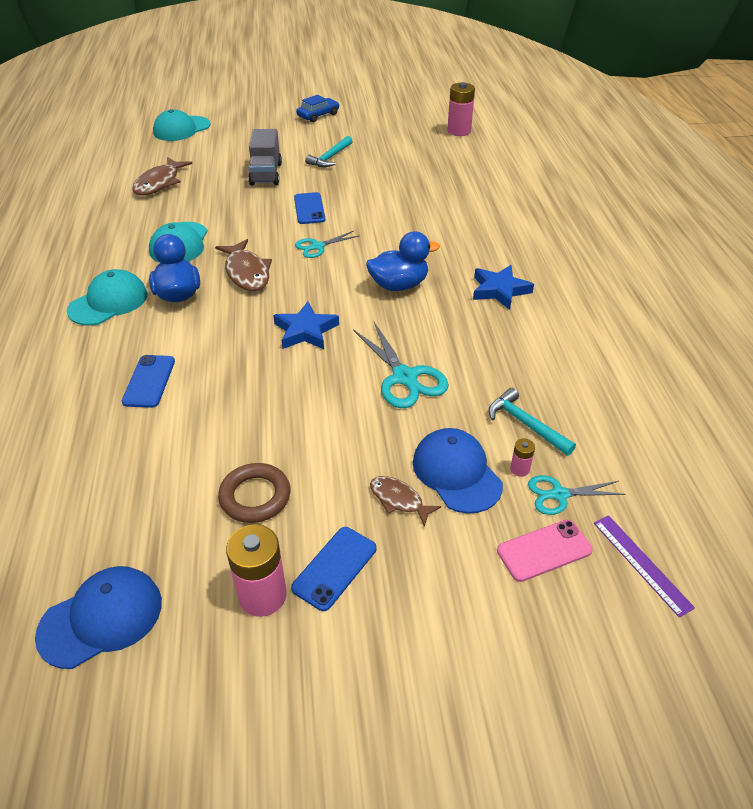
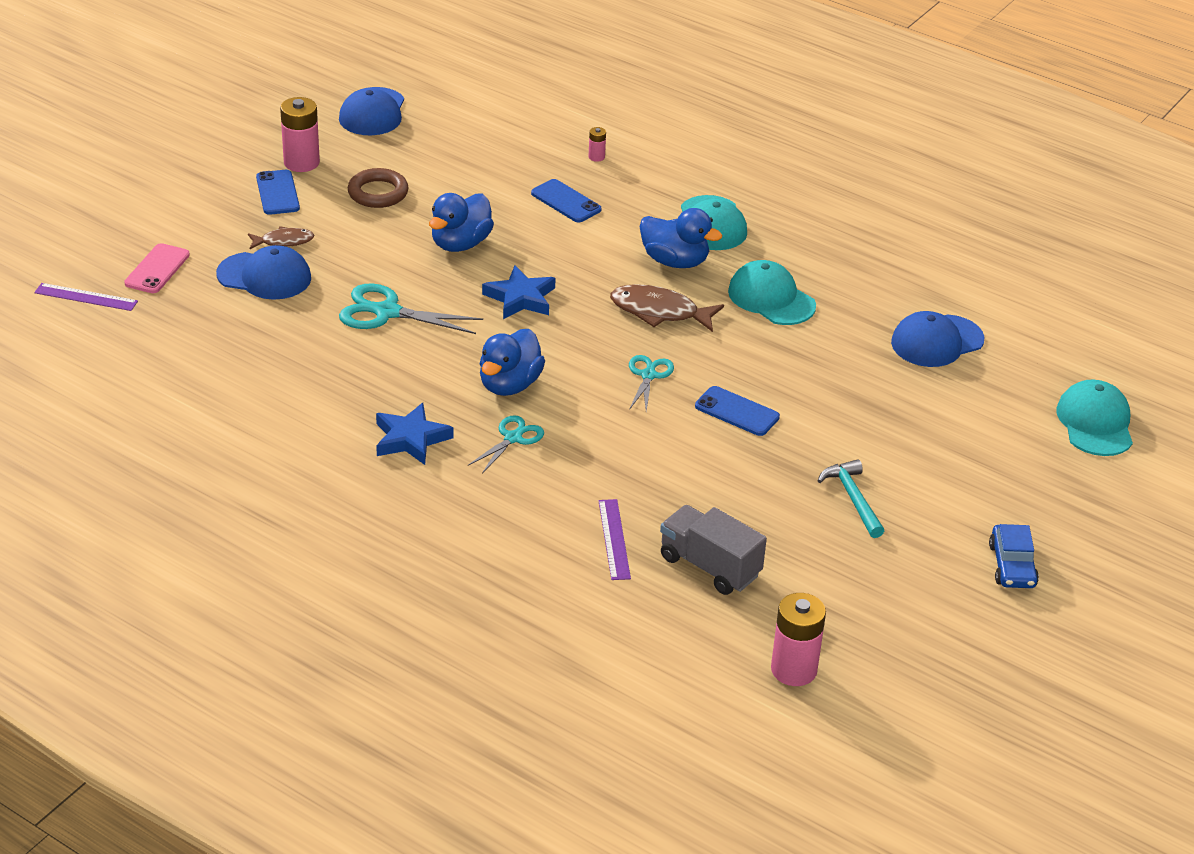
camera: 130 degrees right, 5 degrees down
(159, 183) = (936, 341): brown fish -> blue cap
(266, 174) = (867, 425): grey truck -> grey truck (709, 566)
(274, 398) = (460, 244): none -> blue duck
(460, 196) = (614, 539): none -> purple ruler
(519, 469) = (222, 303): pink battery -> pink battery (596, 157)
(525, 424) = (250, 334): turquoise hammer -> none
(559, 495) = (177, 304): turquoise scissors -> turquoise scissors (513, 438)

